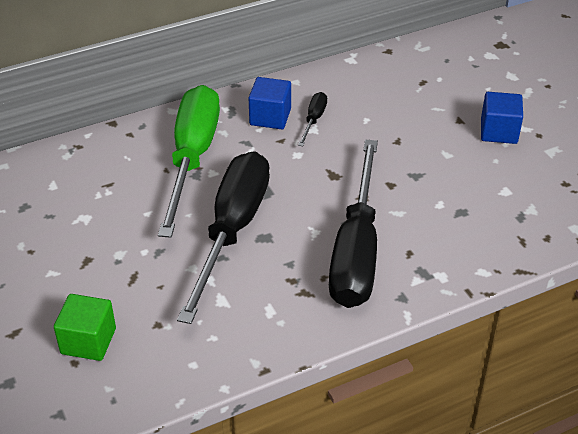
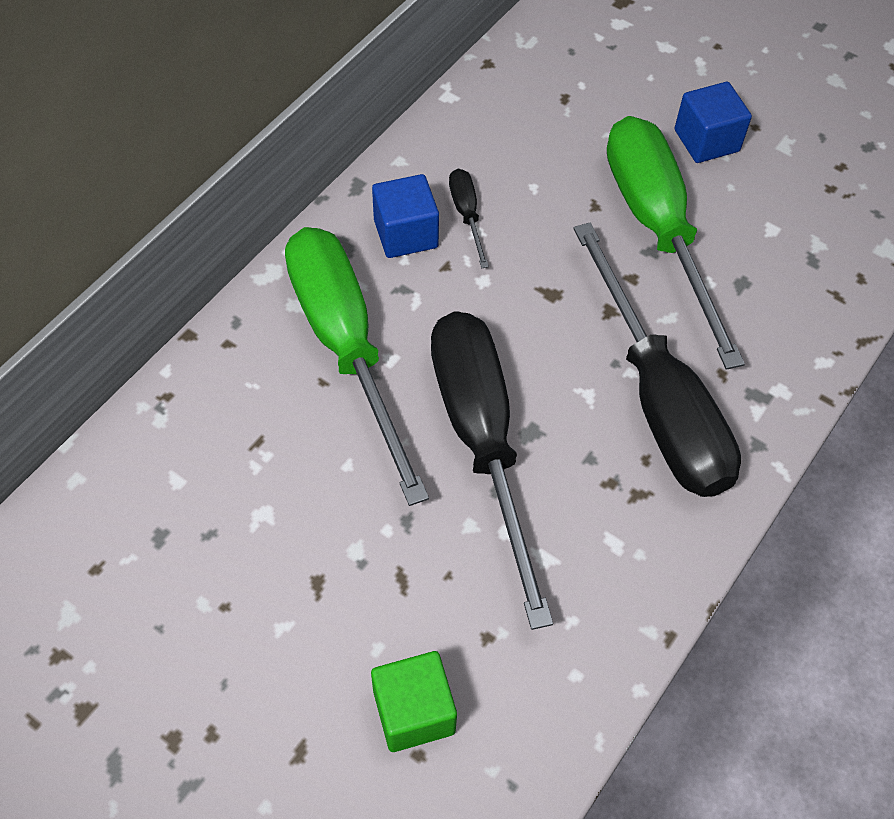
camera: 30 degrees left, 15 degrees up
(428, 165) = (657, 229): none -> green screwdriver

